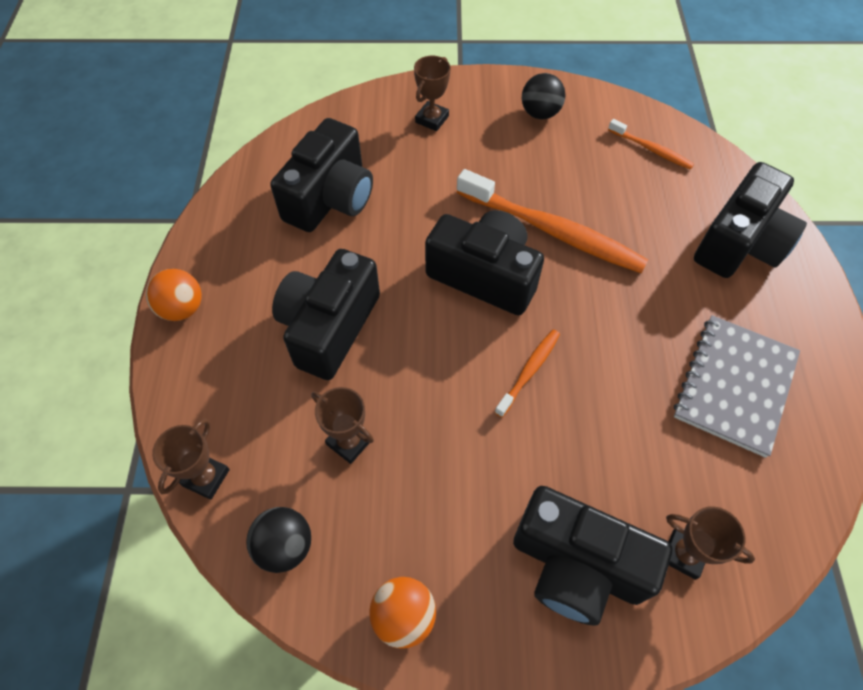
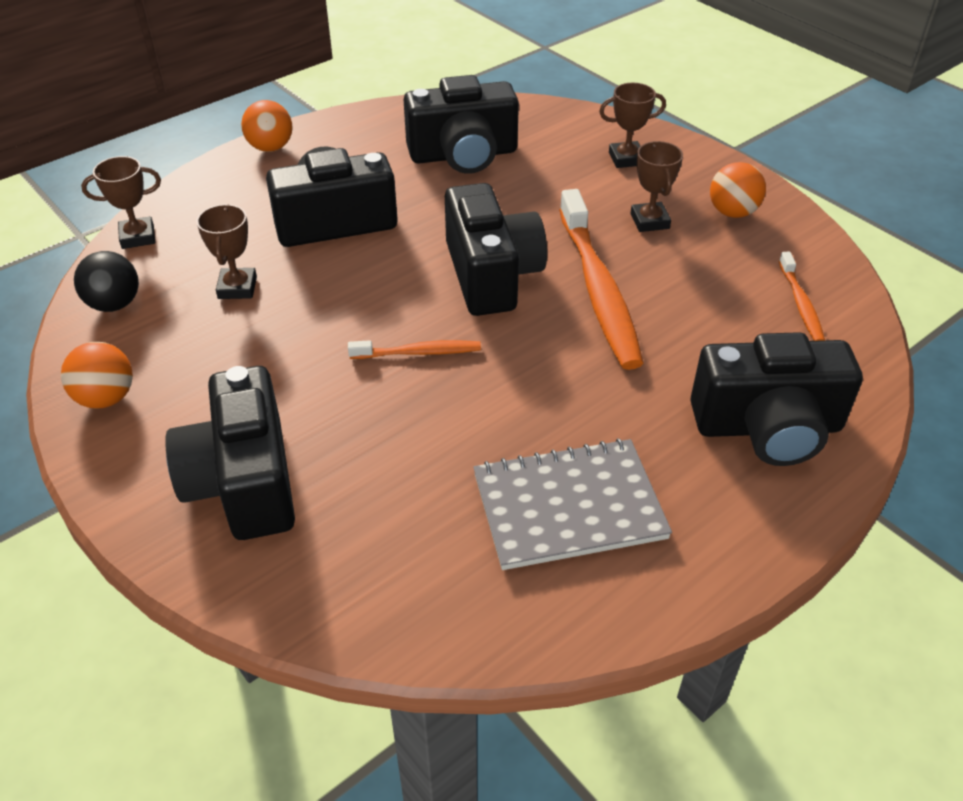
camera: 50 degrees right, 15 degrees down
(540, 113) = (732, 212): black ball -> orange ball
(684, 554) = (323, 555): brown trophy -> brown trophy (649, 221)

